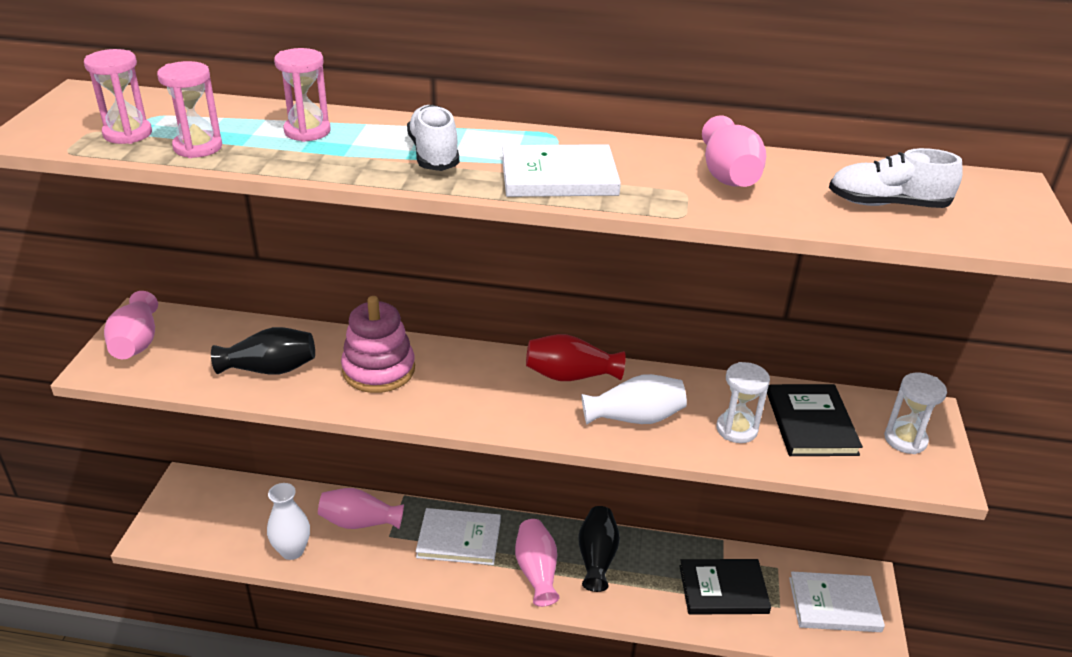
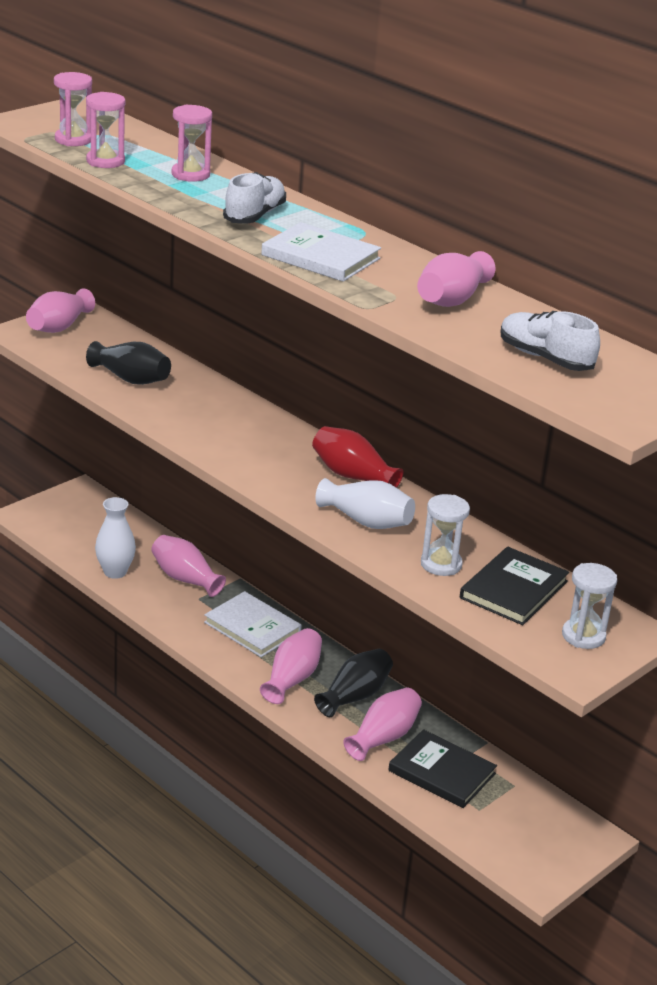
camera: 35 degrees right, 5 degrees down
(379, 370) = (208, 411): pink stacking toy -> none
(654, 584) = (383, 737): none -> pink vase
(834, 604) = (534, 835): white book -> none

